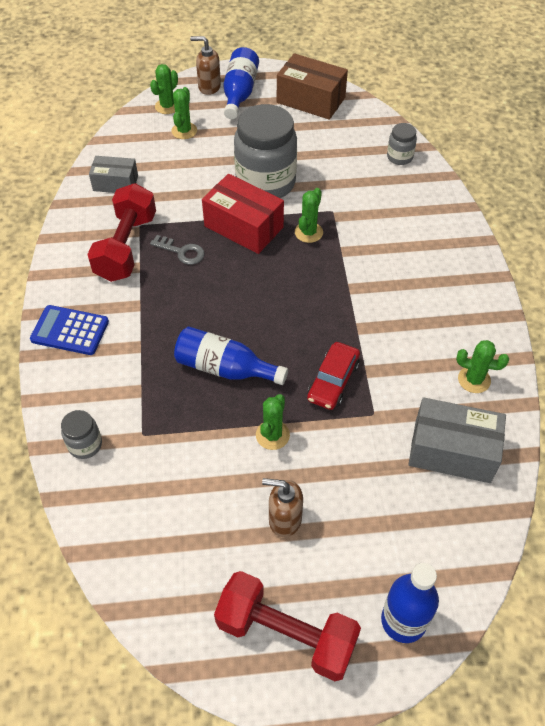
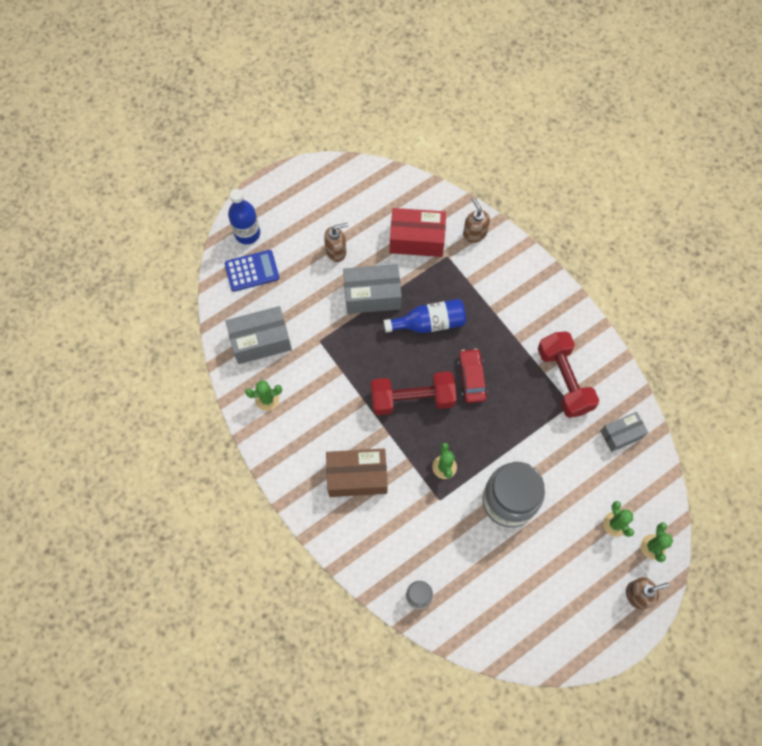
camera: 150 degrees right, 15 degrees up
(70, 331) = (545, 296): blue calculator -> blue calculator (252, 271)
(85, 445) = (474, 234): grey jar -> brown soap dispenser
(181, 252) = (522, 397): grey key -> none
(239, 93) = (605, 602): blue bottle -> none
(244, 227) = (495, 445): red box -> red box (417, 239)
(272, 435) = (372, 295): green cactus -> grey box
(286, 634) = (302, 198): red dumbbell -> red dumbbell (412, 399)
(311, 100) = (537, 631): brown box -> brown box (357, 476)
(333, 381) = (356, 350): red car -> red car (471, 378)

